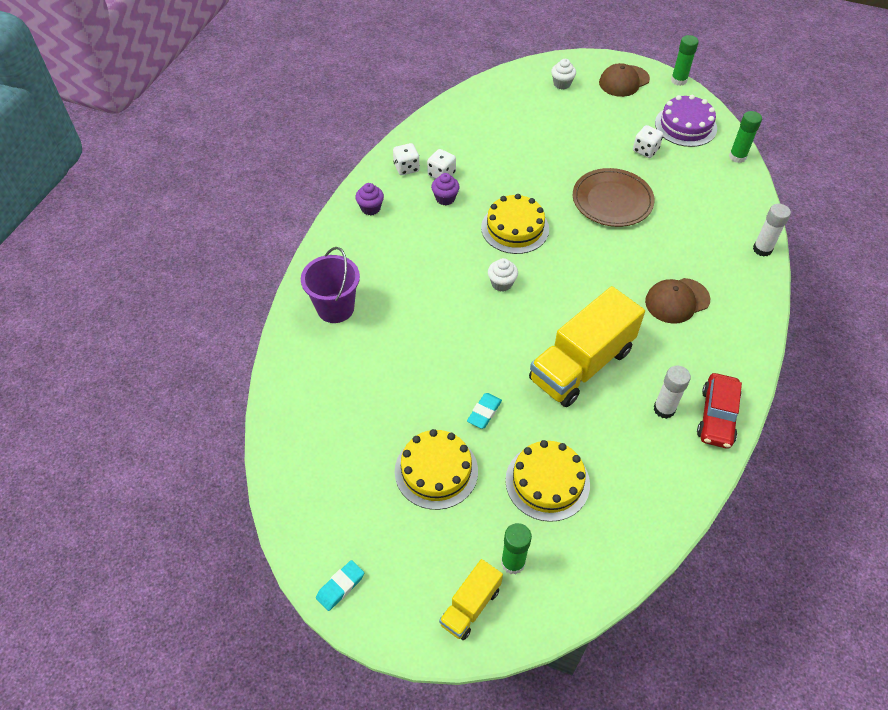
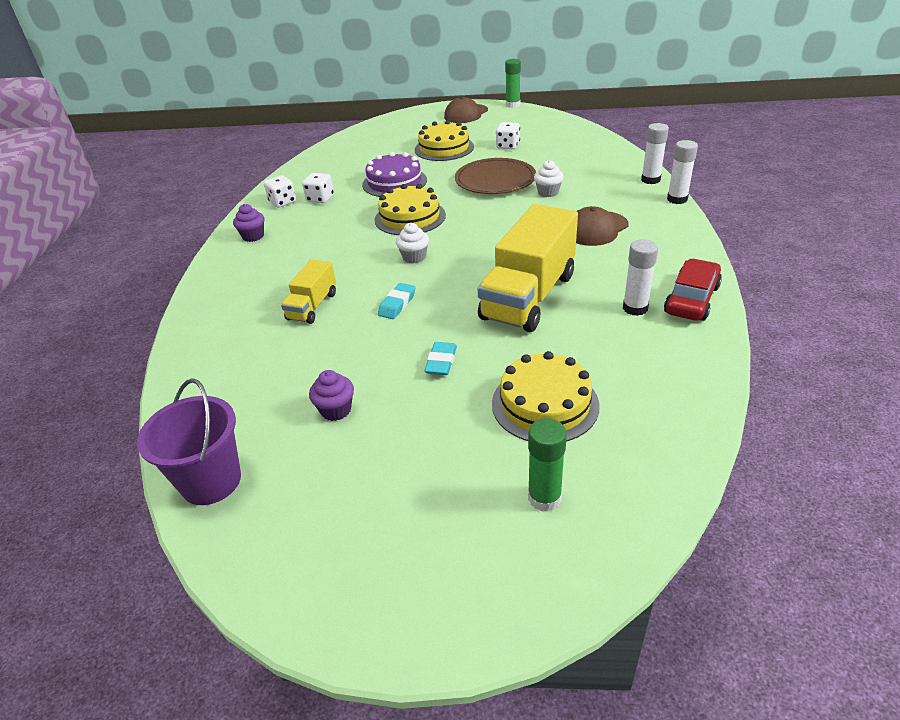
camera: 15 degrees left, 15 degrees down
(335, 308) = (234, 319): purple bucket -> purple bucket (211, 481)
(340, 587) = (318, 603): turquoise eraser -> turquoise eraser (397, 304)
(436, 471) = (406, 431): yellow cake -> yellow cake (444, 148)
(445, 198) = (330, 213): purple cupcake -> purple cupcake (336, 410)
(470, 606) = (512, 566): yellow truck -> yellow truck (312, 306)
(562, 84) = (412, 125): white cupcake -> white cupcake (548, 192)
(685, 126) = (534, 126): purple cake -> purple cake (394, 182)
(717, 416) = (691, 300): red car -> red car turned 150 degrees counterclockwise
(737, 157) = (590, 134): green glue stick -> none
(773, 286) = (677, 199): none -> white glue stick

